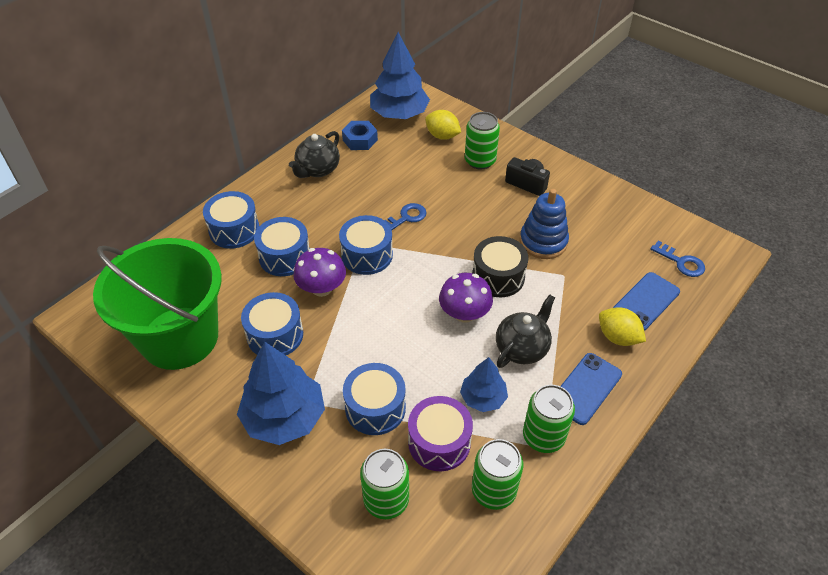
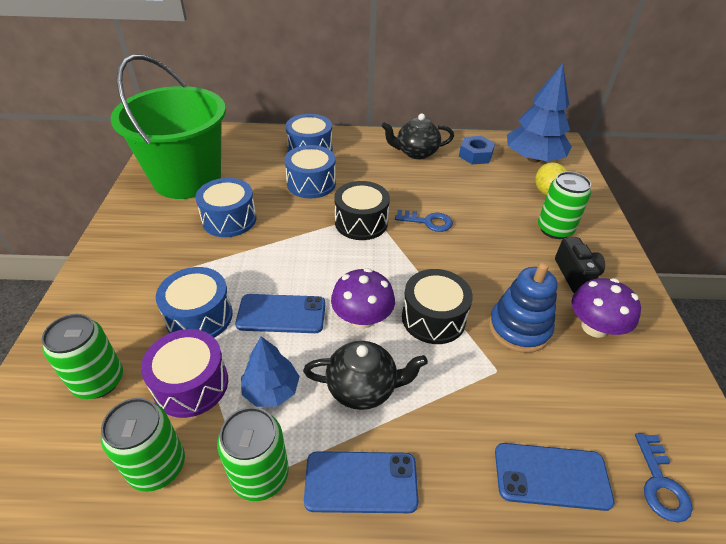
camera: 50 degrees right, 5 degrees down
(284, 417) = (150, 268): blue tree -> none
(322, 288) = (300, 217): purple mushroom -> purple mushroom (594, 327)
(367, 255) = (361, 222): blue drum -> black drum
(418, 356) = (281, 314): none -> blue phone
(618, 337) = (466, 475): yellow lemon -> none

